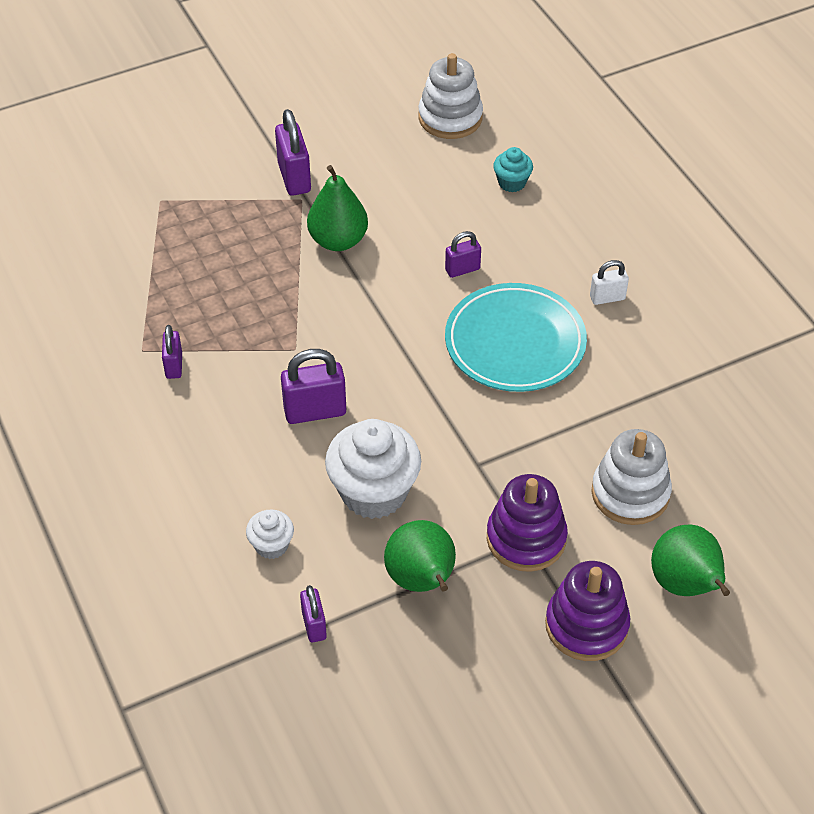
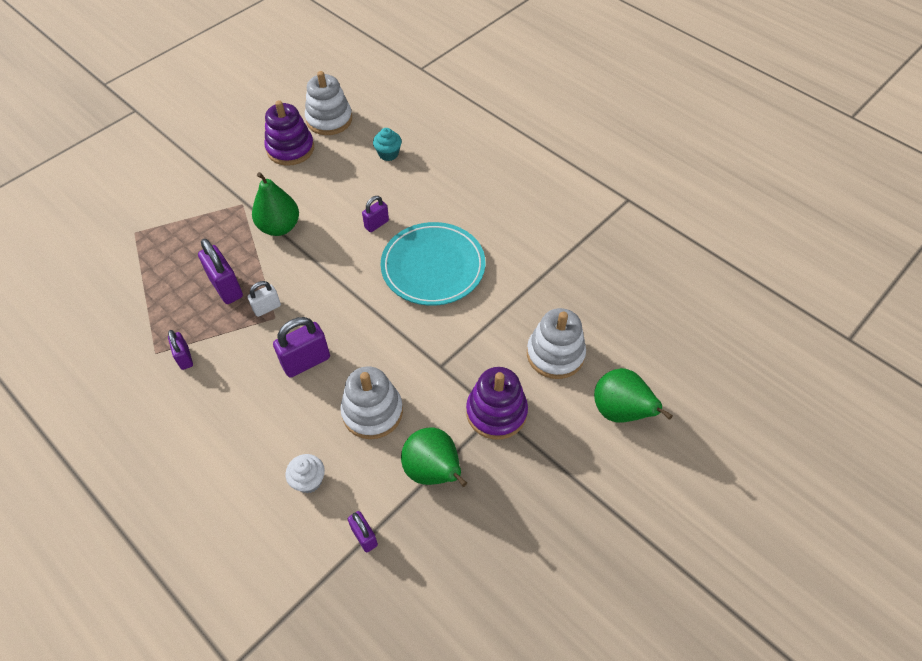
camera: 20 degrees left, 5 degrees up
(294, 178) = (231, 190): purple padlock -> purple padlock (226, 287)
(374, 492) = (372, 412): white cupcake -> white stacking toy
(586, 625) = (565, 466): purple stacking toy -> purple stacking toy (290, 149)
(607, 298) = (484, 217): white padlock -> white padlock (267, 308)

